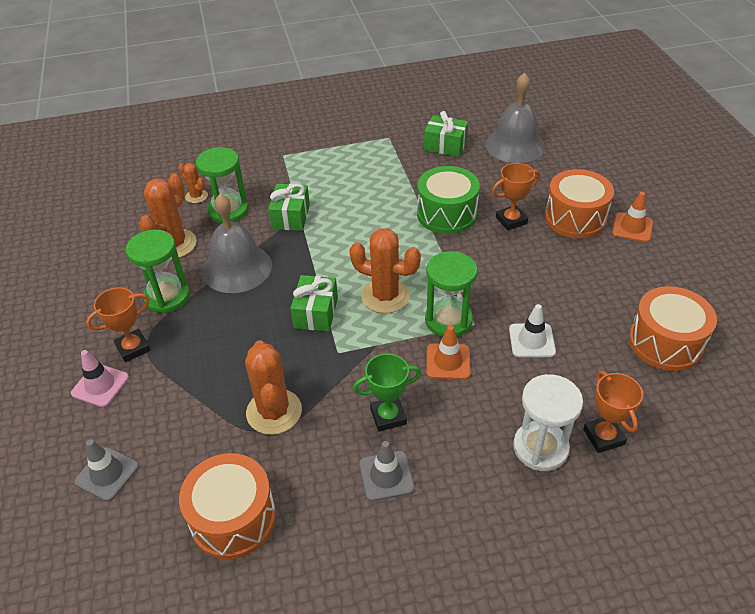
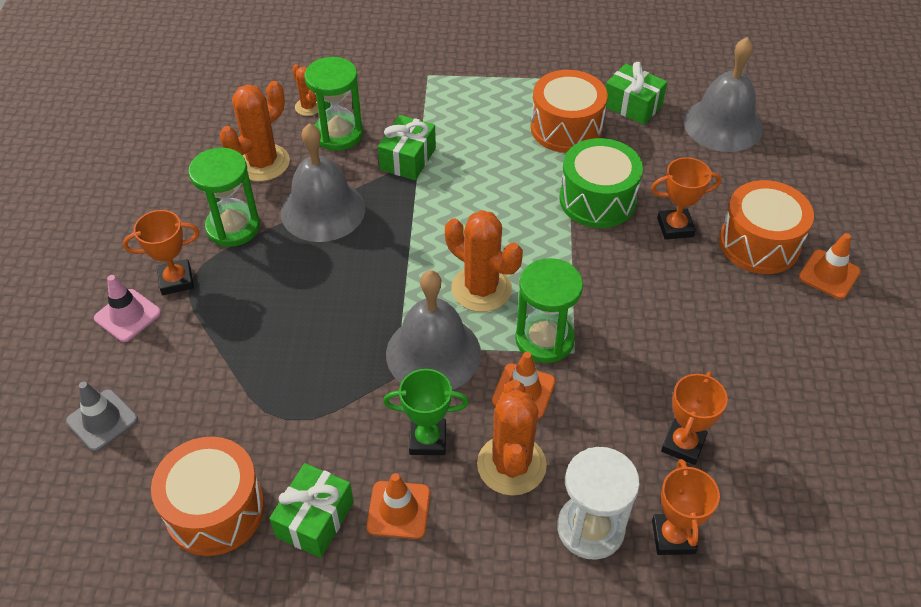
camera: 15 degrees right, 5 degrees up
(274, 412) = (302, 398): orange cactus -> orange cactus (511, 465)
(316, 313) = (392, 289): green gift -> green gift (315, 519)
(367, 351) = (433, 353): none -> grey bell
(386, 476) = (398, 510): grey traffic cone -> orange traffic cone
(531, 340) = (635, 391): white traffic cone -> none
(582, 369) = (683, 444): none -> orange trophy
(665, 343) = (804, 439): orange drum -> orange drum (566, 128)

